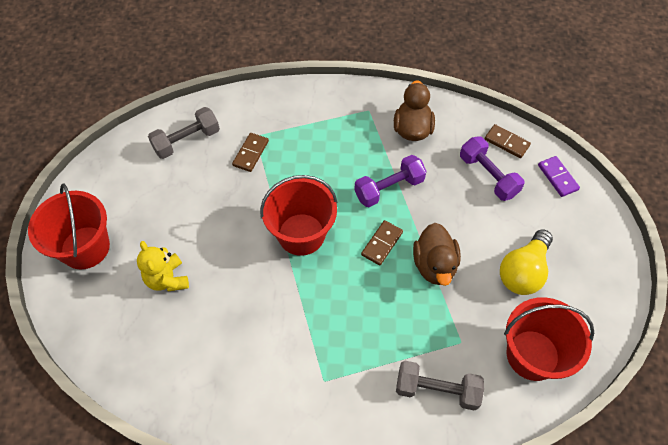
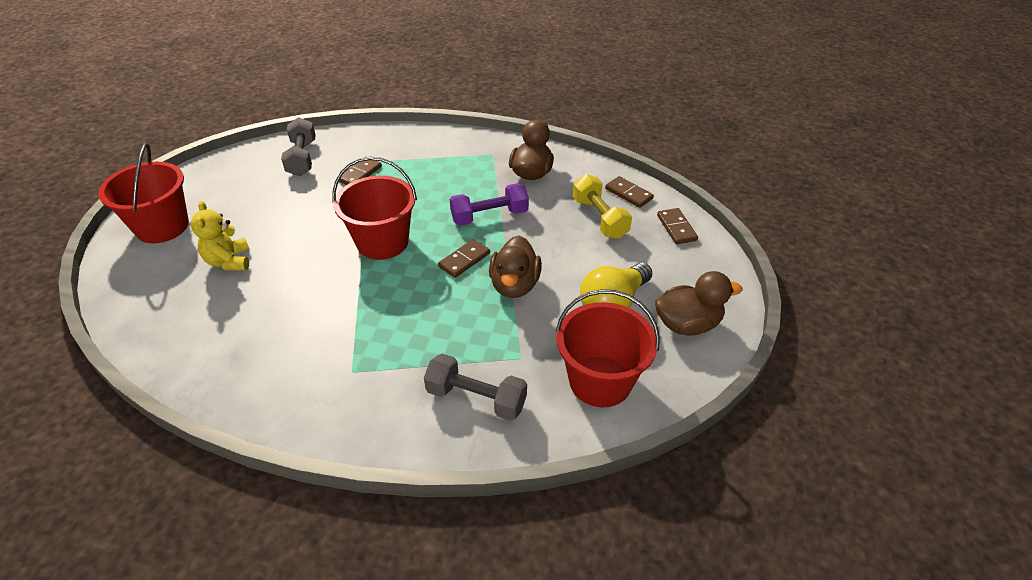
camera: 10 degrees right, 15 degrees down
(187, 141) = (302, 158): grey dumbbell -> grey dumbbell turned 75 degrees counterclockwise
(488, 176) = (599, 218): purple dumbbell -> yellow dumbbell
(557, 177) = (676, 228): purple domino -> brown domino
(589, 284) = (687, 324): none -> brown duck

